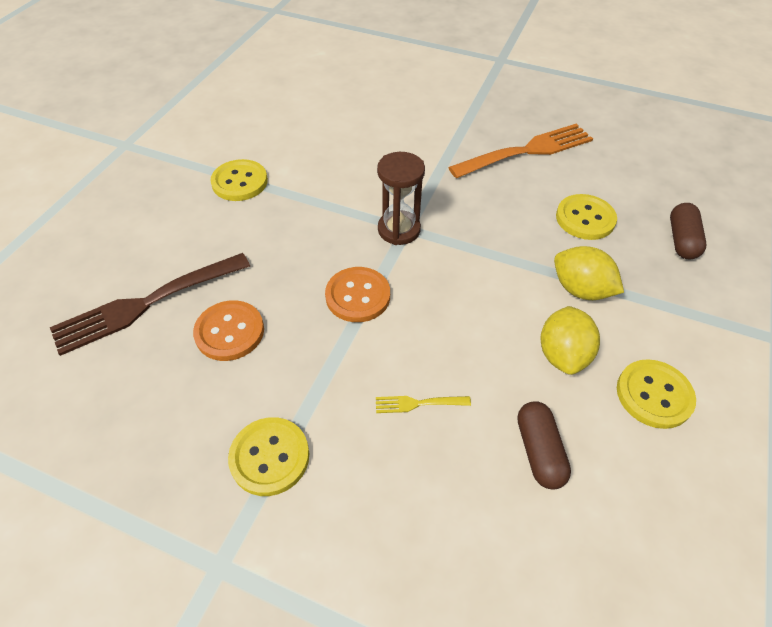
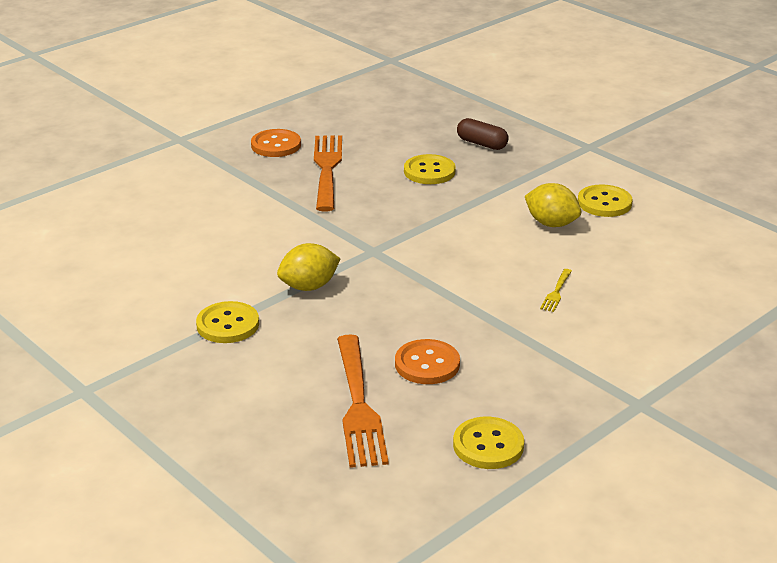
camera: 65 degrees left, 20 degrees down
(148, 303) = (358, 404): brown fork -> orange fork
(269, 457) = (564, 366): yellow button -> yellow button (488, 445)
(358, 296) = (433, 293): orange button -> orange button (276, 145)
(399, 230) = (372, 255): brown hourglass -> none
(539, 451) = (621, 257): brown capsule -> none
(580, 289) = (498, 197): yellow lemon -> yellow lemon (309, 286)

